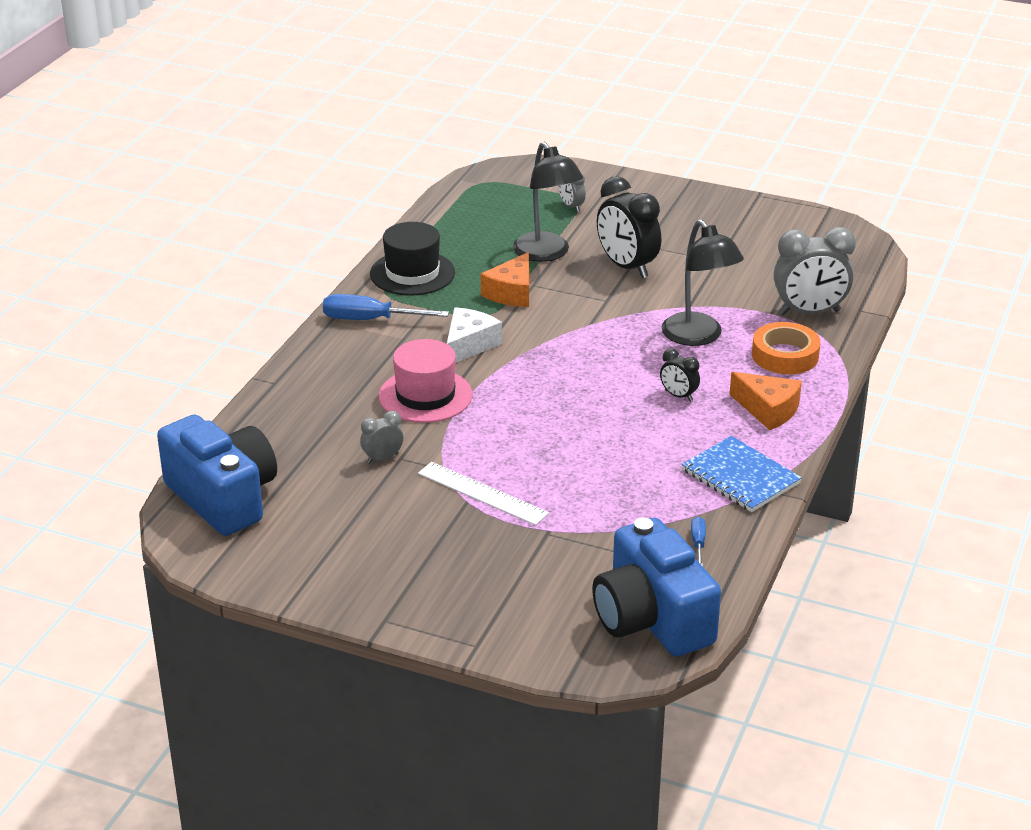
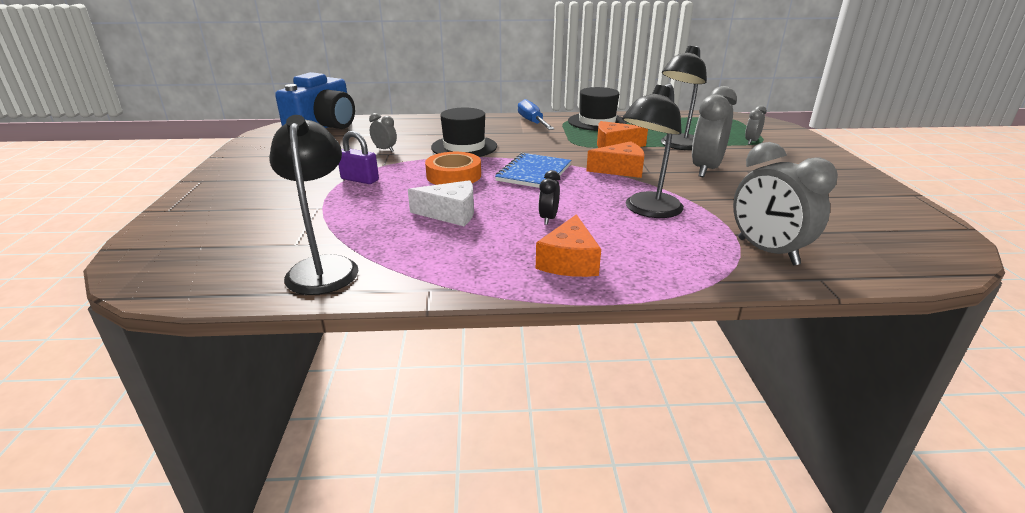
camera: 65 degrees right, 5 degrees down
(425, 396) = (464, 147): pink hat -> black hat
(469, 345) = (535, 147): white cheese -> white cheese (450, 213)
(482, 493) = (360, 179): white ruler -> purple padlock
(588, 315) = (620, 170): none -> orange cheese
(627, 267) = (706, 169): black clock -> grey clock
(652, 619) = (199, 267): blue camera -> none
(698, 543) = (324, 267): blue screwdriver -> black lamp
(740, 477) = (444, 268): blue notebook -> blue notebook (534, 173)
(785, 355) = (673, 253): orange tape -> orange tape (453, 175)

